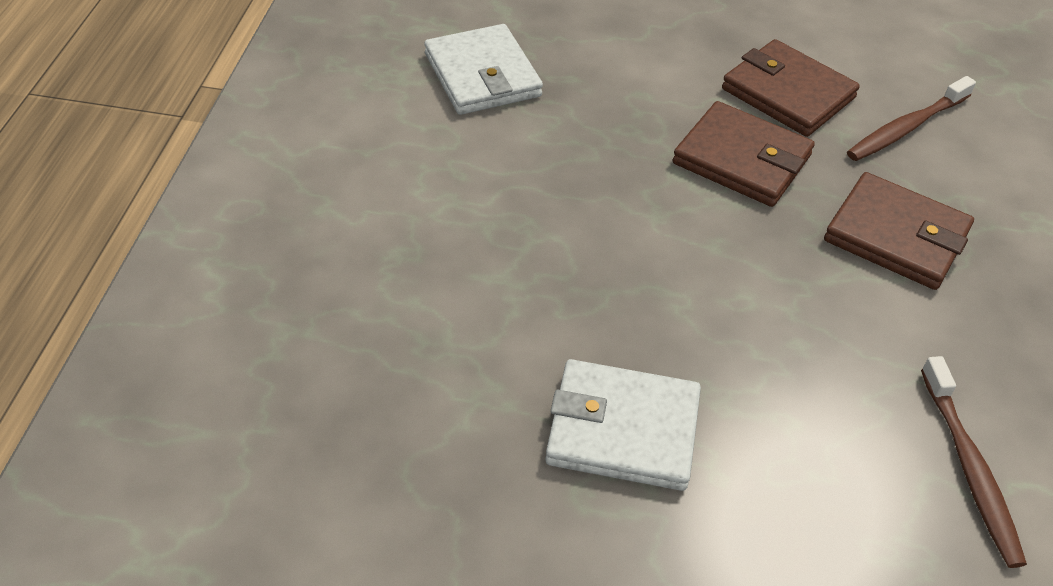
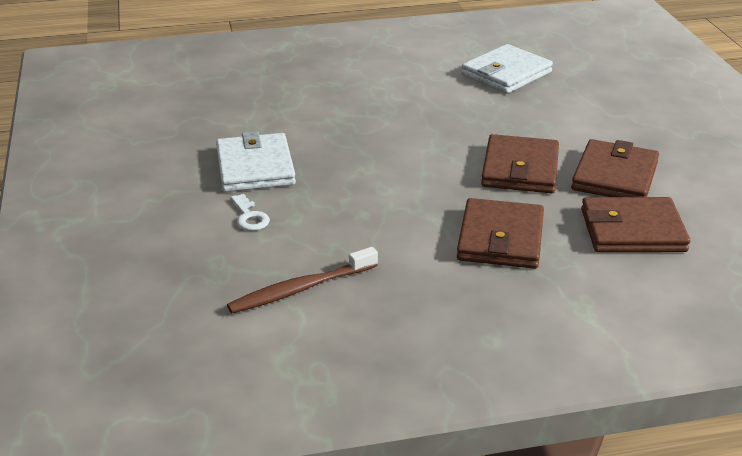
camera: 70 degrees right, 15 degrees down
(768, 477) = (249, 217): none -> white key
(906, 128) = (632, 230): brown toothbrush -> brown wallet

